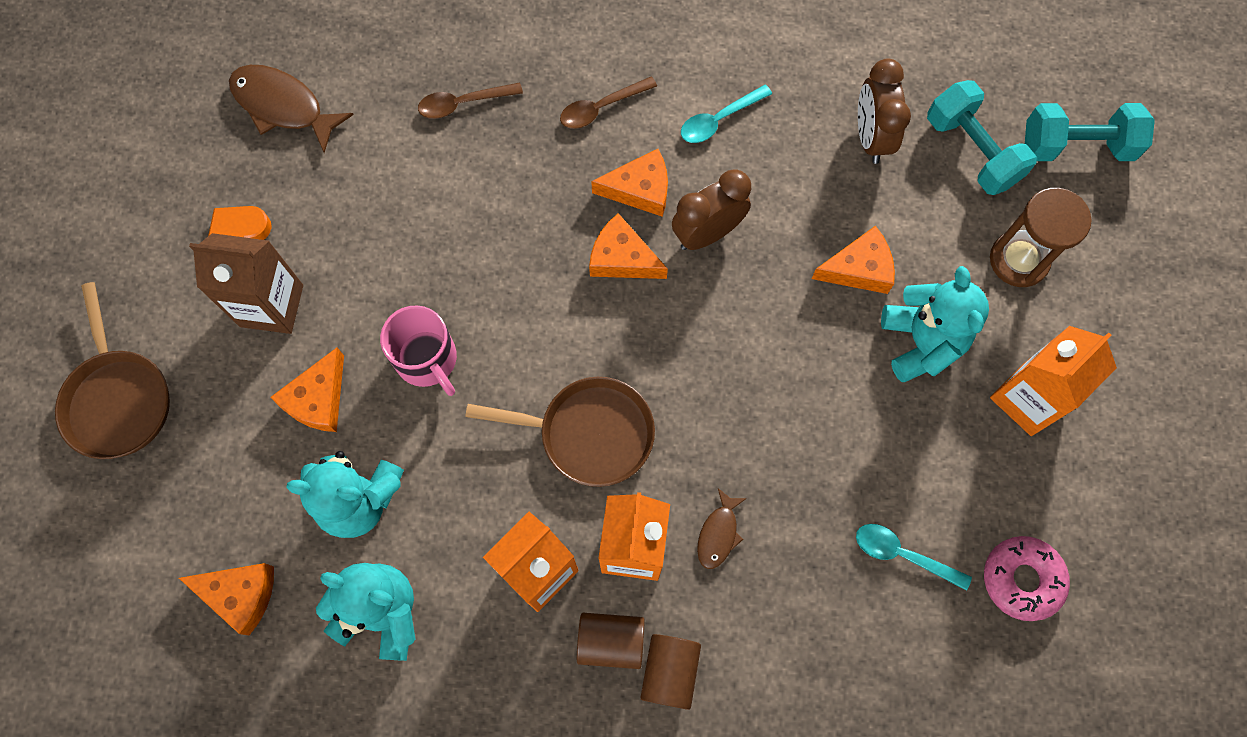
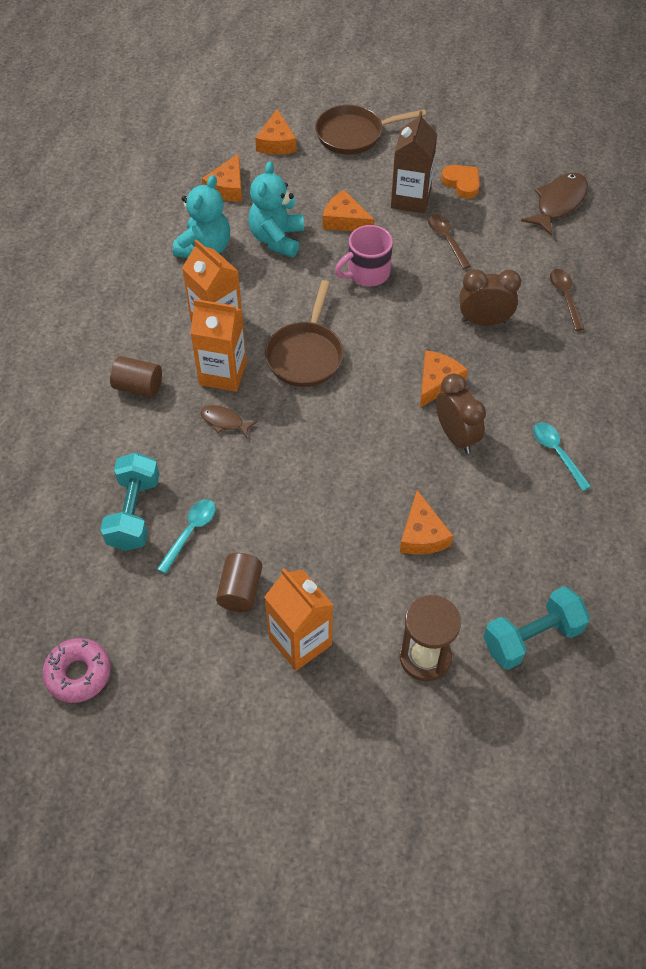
camera: 95 degrees right, 15 degrees down
(601, 108) = (565, 378): brown spoon -> brown spoon (446, 239)
(611, 641) = (164, 357): brown cylinder -> brown cylinder (240, 590)
(640, 189) = (494, 397): orange cheese -> orange cheese (276, 142)
(871, 137) = (543, 560): brown clock -> brown clock (484, 321)
(921, 342) = (356, 570): turquoise teddy bear -> none
(1022, 579) = (157, 610): pink donut -> pink donut (78, 674)
(1076, 146) = (539, 729): turquoise dumbbell -> turquoise dumbbell (134, 513)

